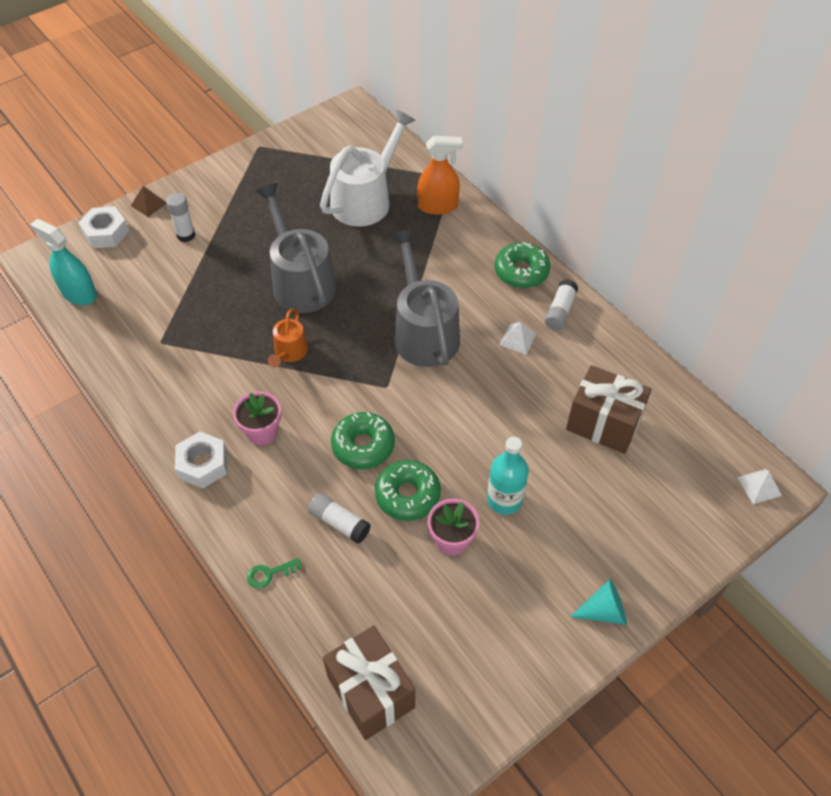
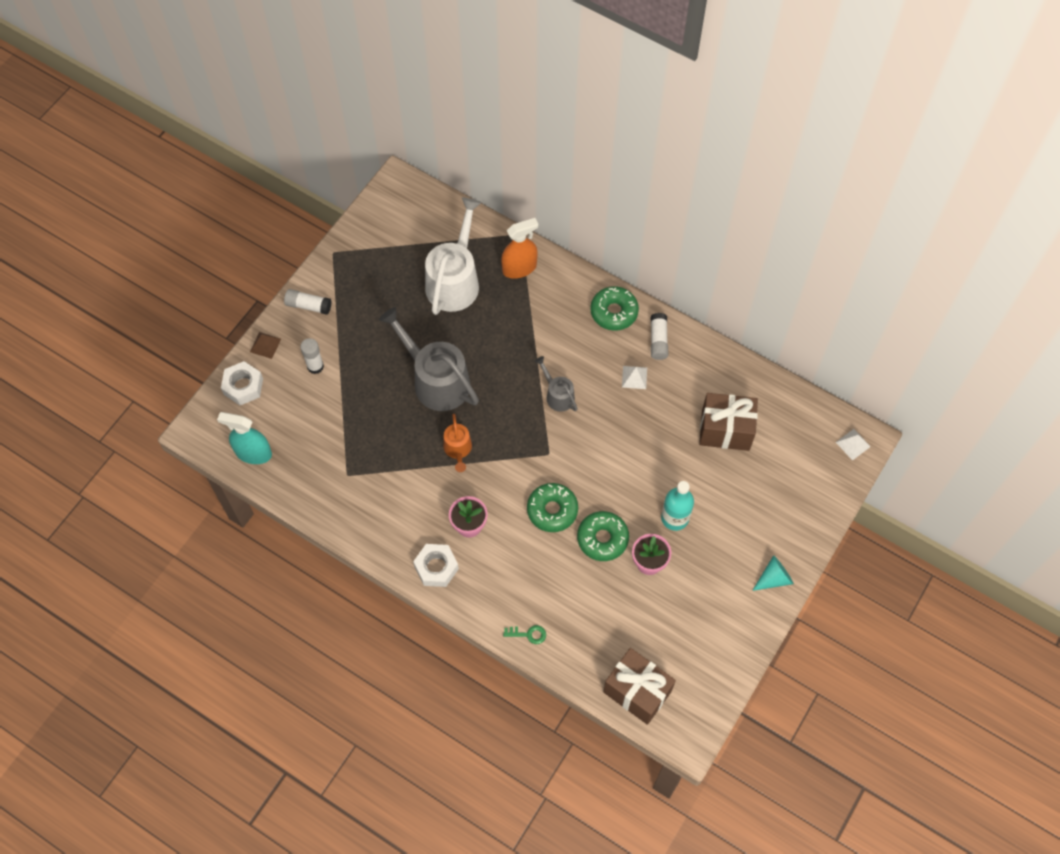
camera: 20 degrees left, 10 degrees up
(269, 574) = (528, 634): green key -> green key turned 135 degrees counterclockwise
(339, 523) = (561, 578): white glue stick -> white glue stick (308, 306)
(424, 332) = (557, 395): grey watering can -> grey watering can, size x0.51

